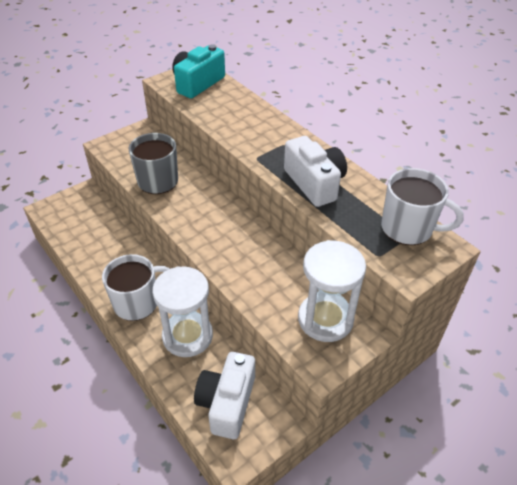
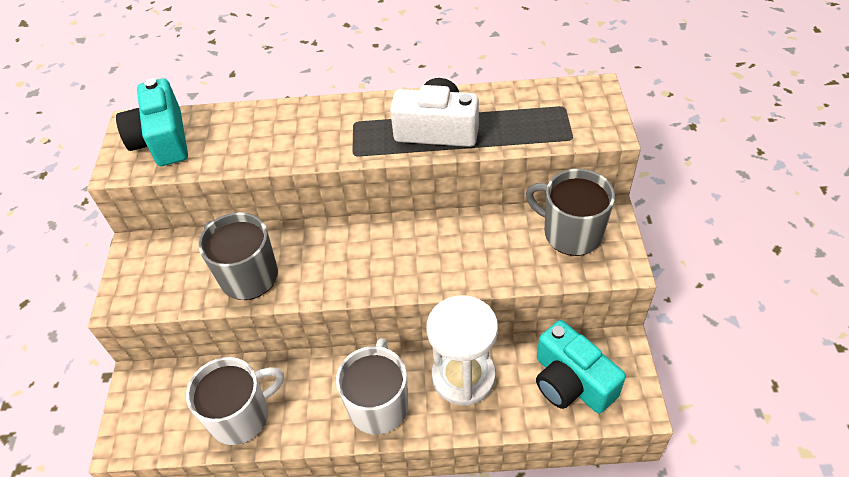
camera: 50 degrees left, 5 degrees up
(227, 403) = (571, 382): white camera -> turquoise camera
(325, 319) = (571, 233): white hourglass -> grey mug
(408, 228) = (554, 100): white mug -> white mug (241, 416)

